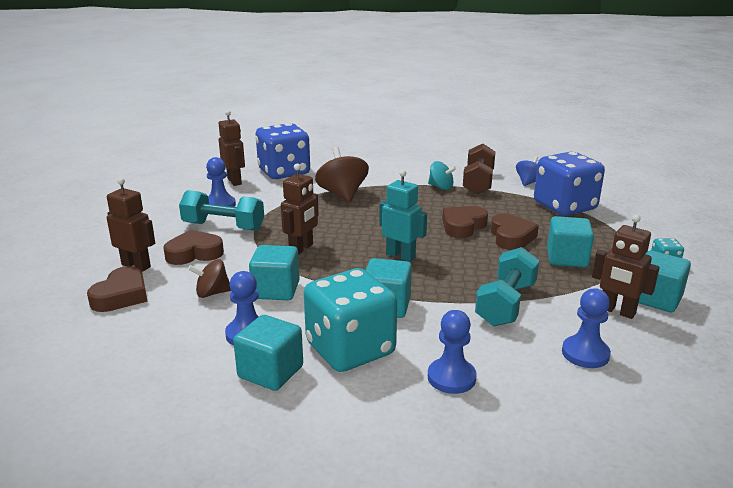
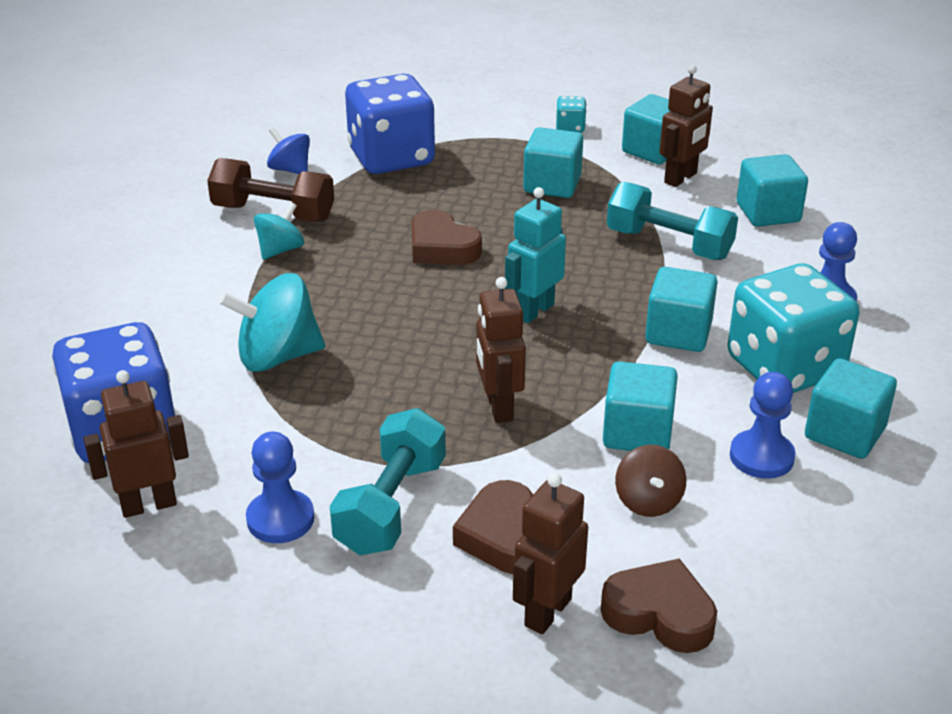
camera: 85 degrees left, 10 degrees up
(301, 248) = (498, 407): brown robot -> brown robot turned 135 degrees counterclockwise
(342, 194) = (277, 356): brown spinning top -> turquoise spinning top
(511, 237) = (485, 214): brown heart -> none
(585, 354) = (768, 213): blue pawn -> turquoise cube

